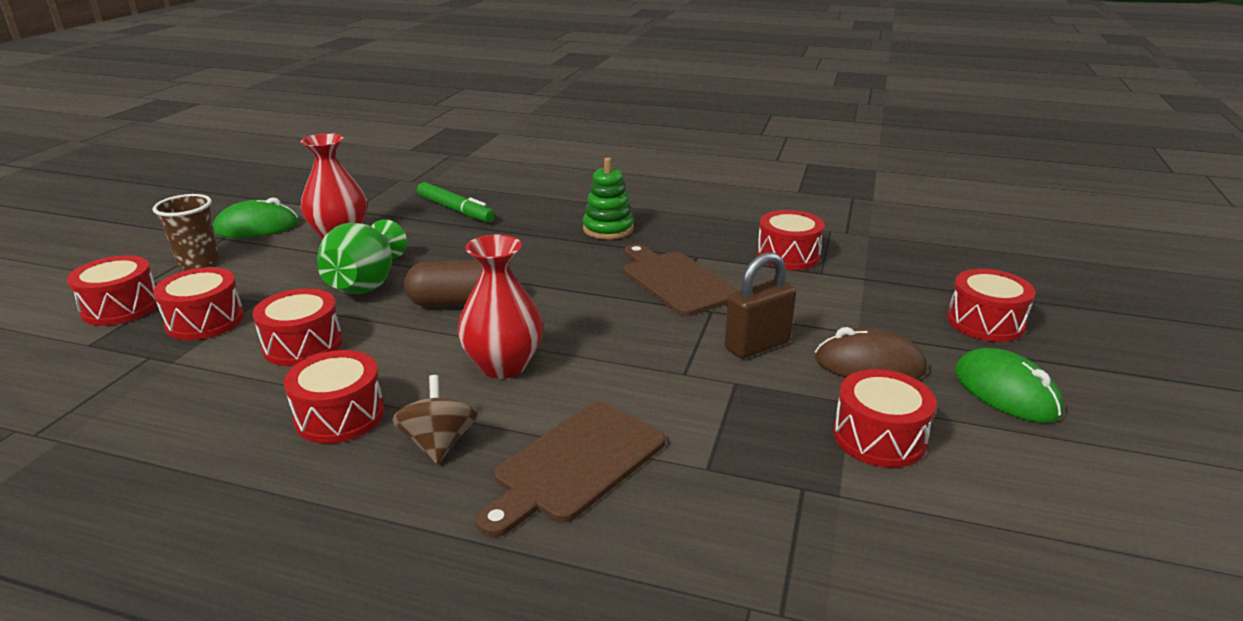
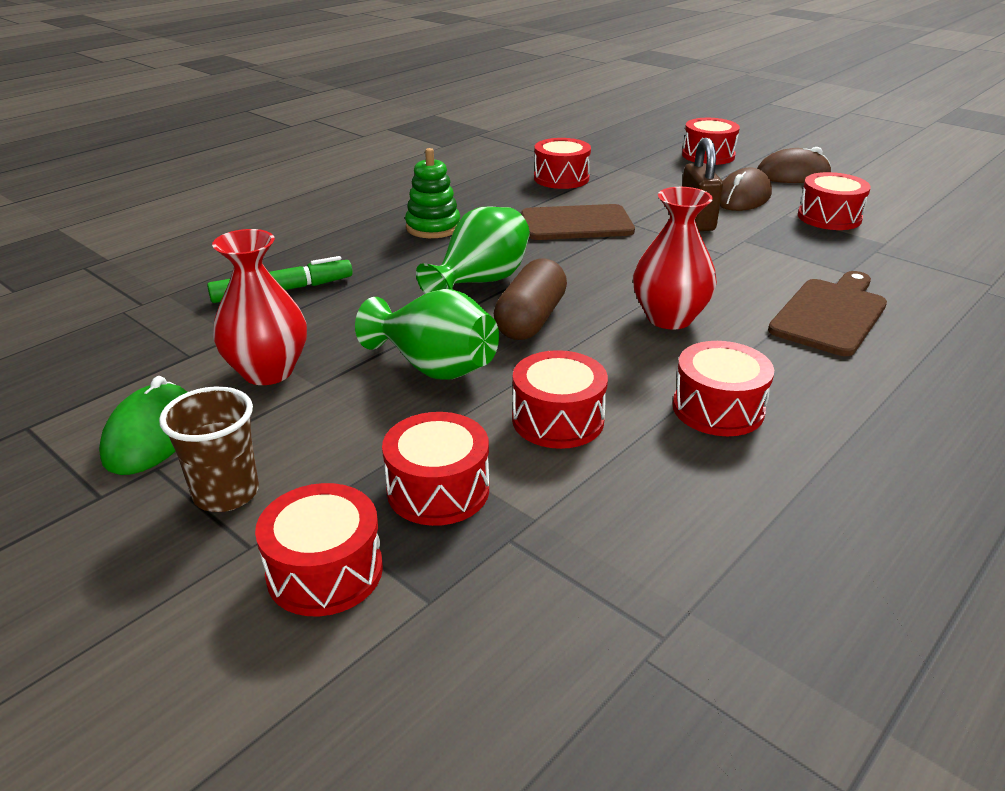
camera: 65 degrees left, 5 degrees up
(439, 444) = (784, 364): brown spinning top -> none
(517, 269) = (480, 282): none -> green vase
(575, 464) = (830, 314): brown cutting board -> brown cutting board turned 120 degrees counterclockwise
(1006, 392) = (792, 175): green mouse -> brown mouse

